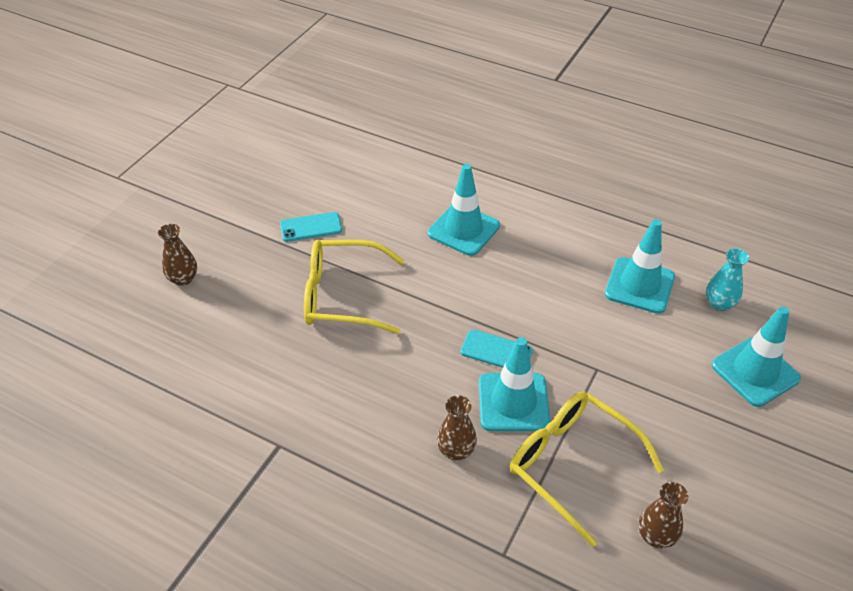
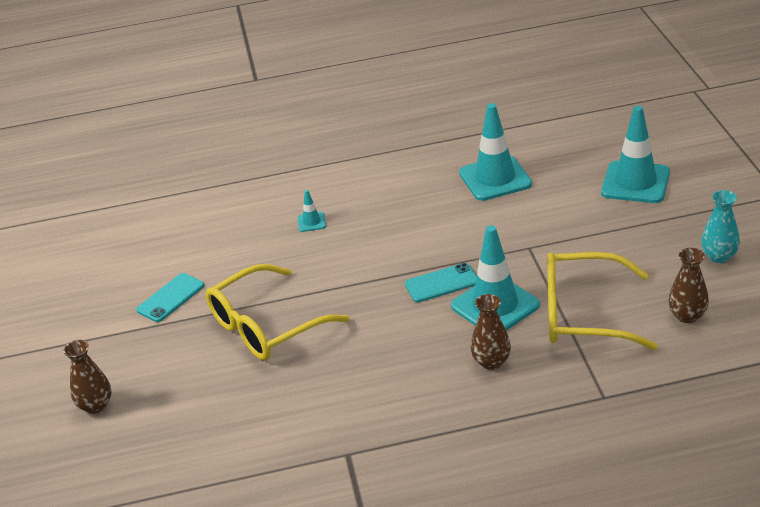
camera: 35 degrees left, 10 degrees down
(463, 230) = (311, 222): turquoise traffic cone -> turquoise traffic cone, size x0.44
(719, 303) = (564, 157): turquoise vase -> turquoise vase (719, 256)

